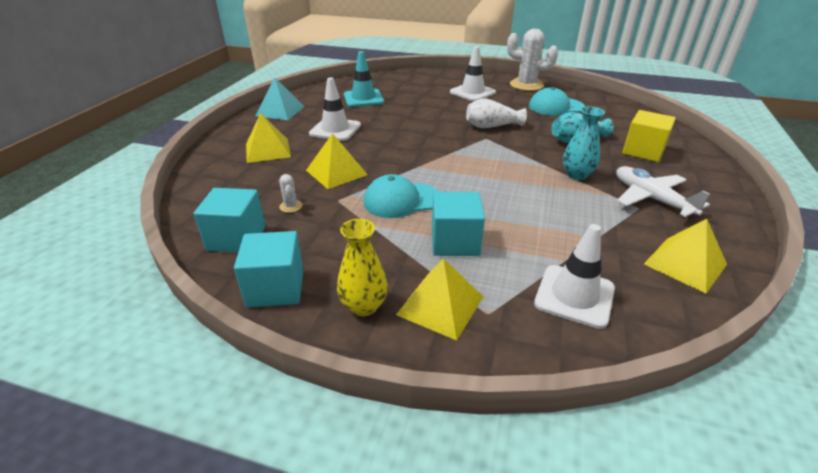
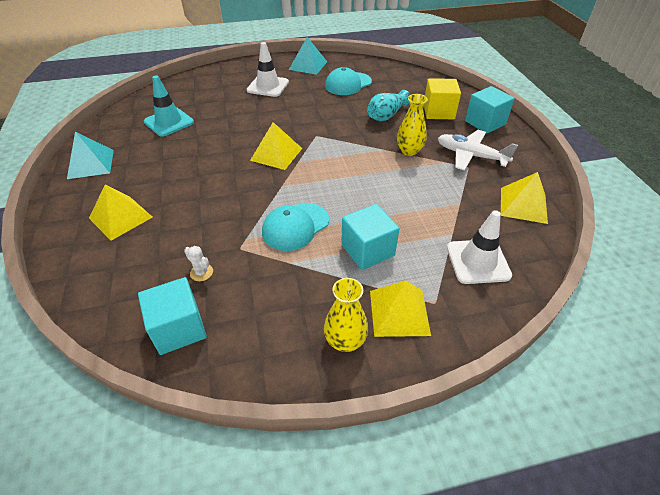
camera: 30 degrees left, 10 degrees up
(276, 288) = (260, 360): turquoise cube -> turquoise cube (485, 122)
(335, 129) = (171, 169): white traffic cone -> none
(336, 172) = (213, 218): yellow pyramid -> yellow pyramid (276, 154)
(492, 126) = (312, 121): white vase -> none
(526, 85) = (308, 65): white cactus -> turquoise pyramid
(577, 175) = (409, 151): turquoise vase -> yellow vase

